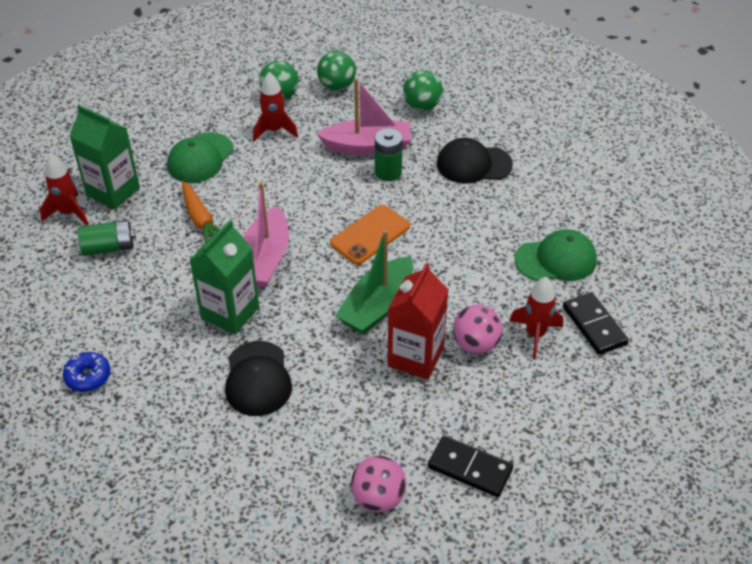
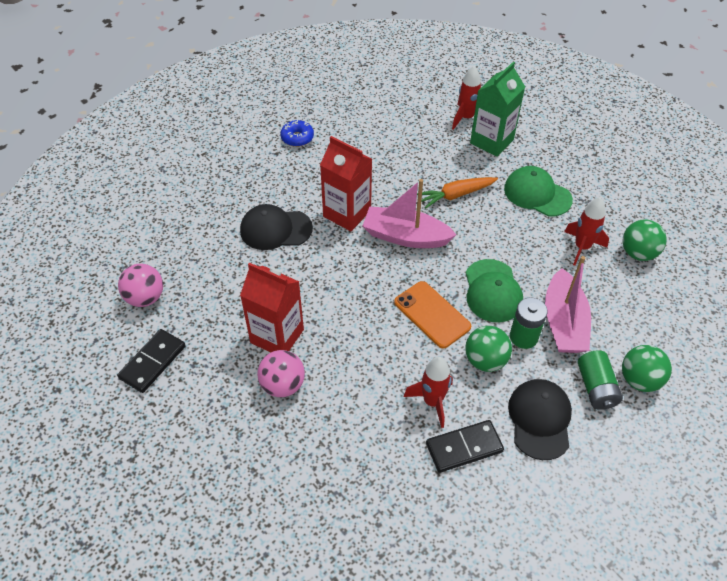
camera: 95 degrees right, 5 degrees up
(109, 247) = (426, 142): green battery -> green battery (596, 387)
(230, 313) = (347, 213): green carton -> red carton
(337, 86) = (663, 302): green ball -> green ball (485, 360)
(377, 306) = (340, 313): green boat -> none
(535, 335) = (285, 439): red rocket -> red rocket (432, 402)
(556, 260) = (385, 479): green cap -> green cap (492, 291)
(594, 325) = (288, 498): black domino -> black domino (464, 447)

